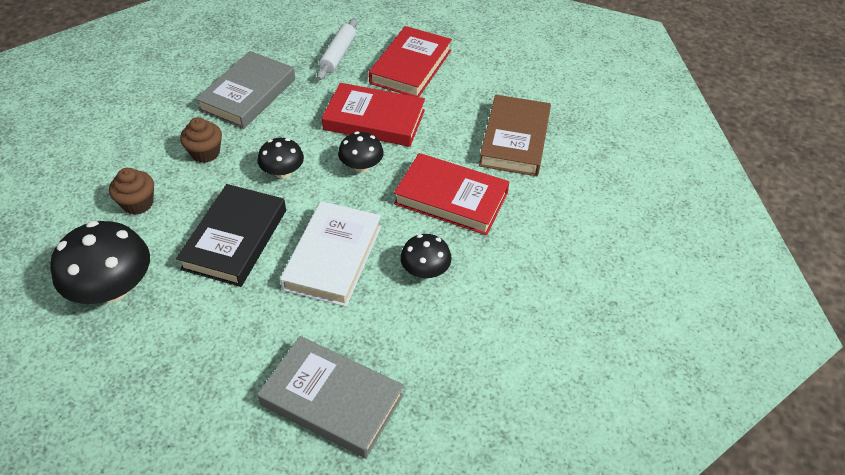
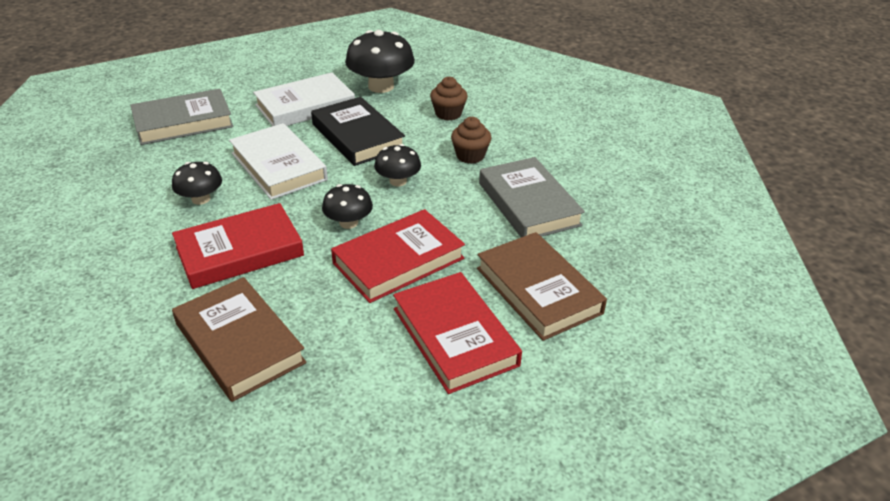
camera: 130 degrees right, 10 degrees down
(209, 320) = (305, 106): none -> white book
(338, 55) = (538, 290): white rolling pin -> brown book

